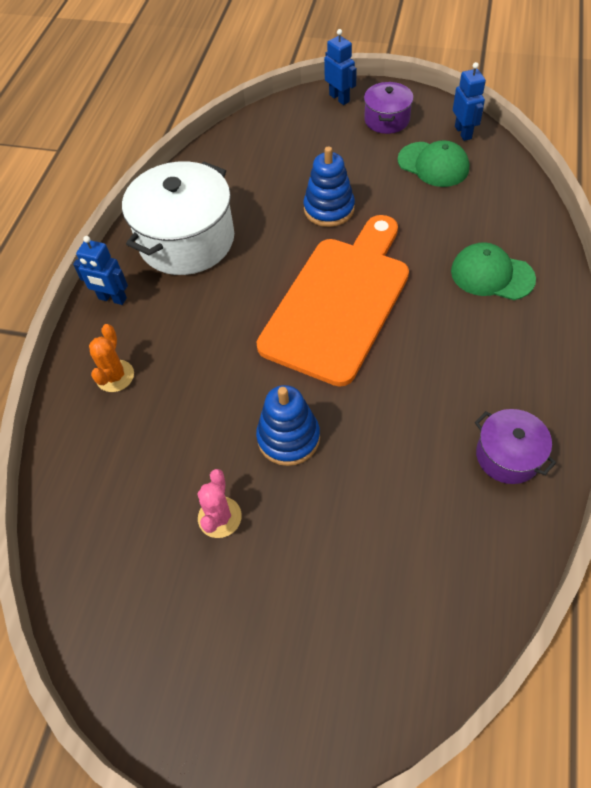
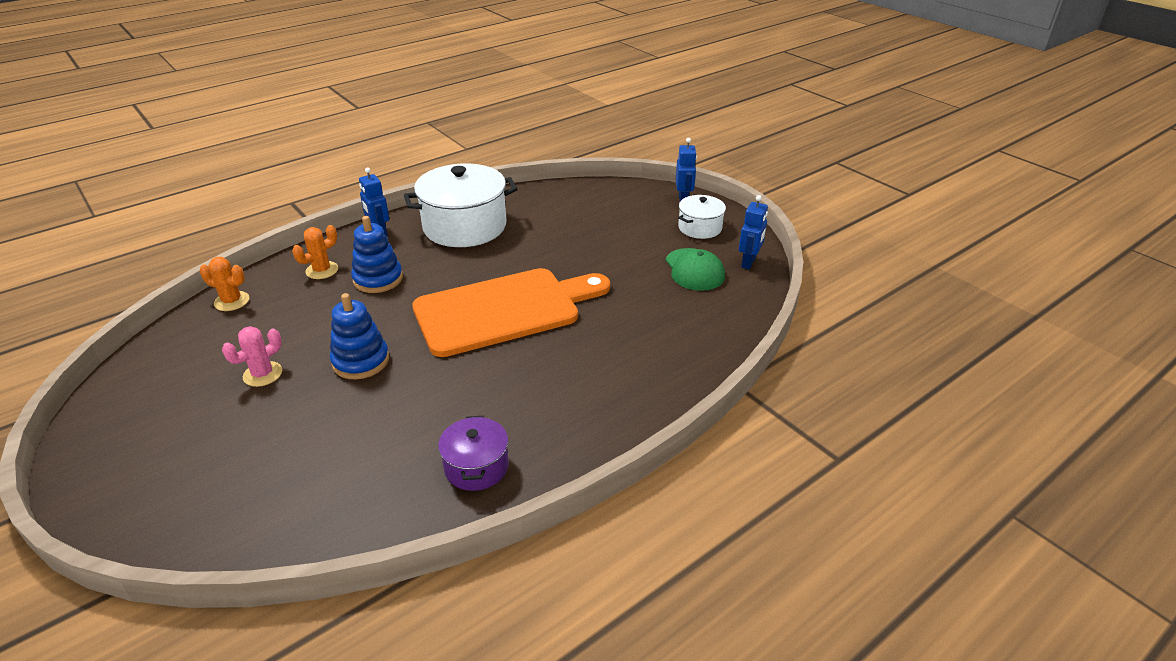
camera: 35 degrees right, 20 degrees down
(72, 472) = (232, 301): none -> orange cactus
(329, 209) = (578, 257): blue stacking toy -> blue stacking toy (378, 279)
(387, 119) = (700, 228): purple pot -> white pot
(492, 275) = (635, 356): green cap -> none

